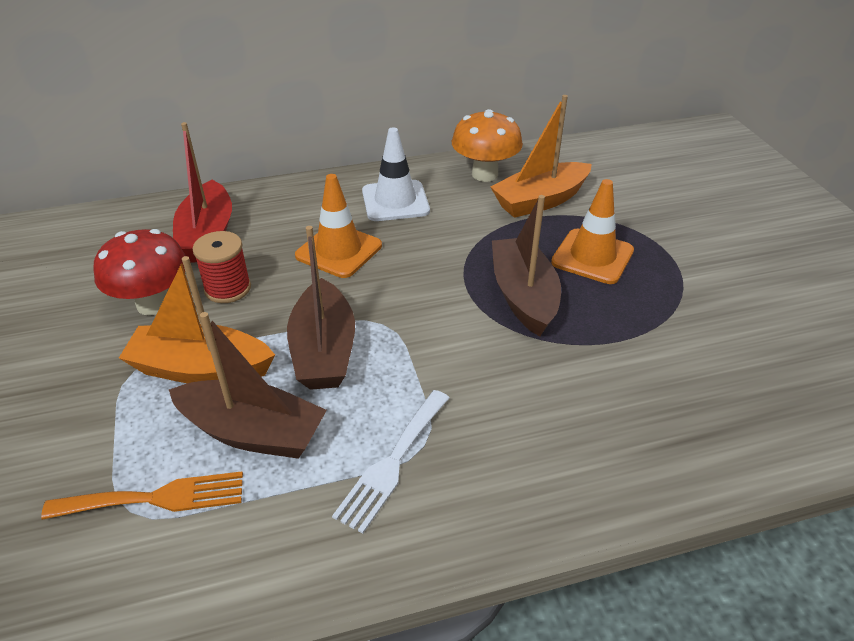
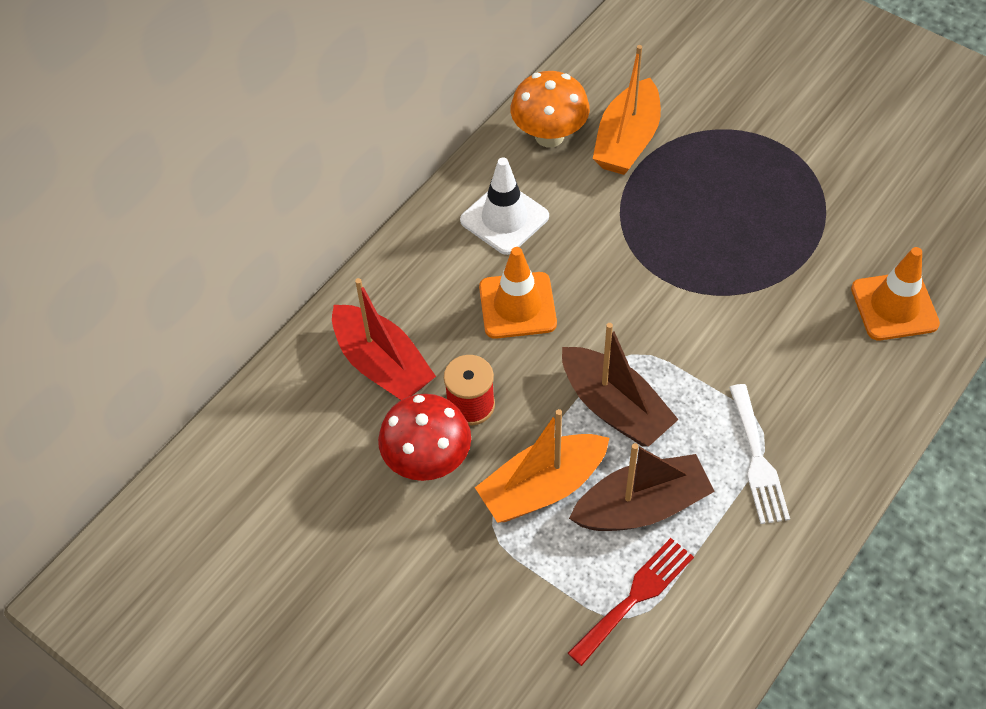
camera: 35 degrees left, 15 degrees up
(156, 498) = (635, 597): orange fork -> red fork
(523, 296) = (709, 257): brown boat -> none
(592, 256) = (723, 181): orange traffic cone -> orange traffic cone (894, 306)

